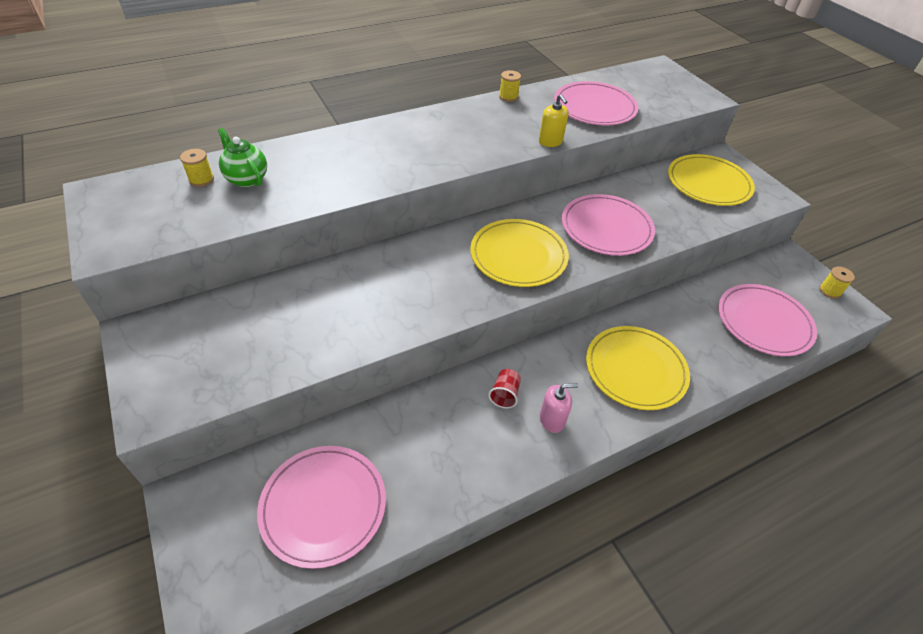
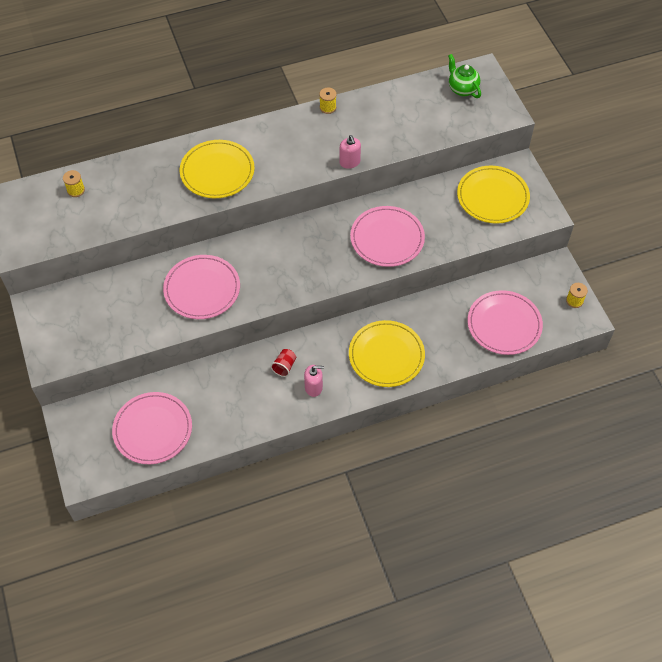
camera: 10 degrees right, 10 degrees up
(246, 179) = (108, 191): green teapot -> green teapot (462, 89)
(518, 256) = (309, 260): yellow plate -> yellow plate (217, 171)
(550, 141) = (349, 162): yellow soap dispenser -> pink soap dispenser
(594, 107) = (400, 123): pink plate -> pink plate (202, 289)

